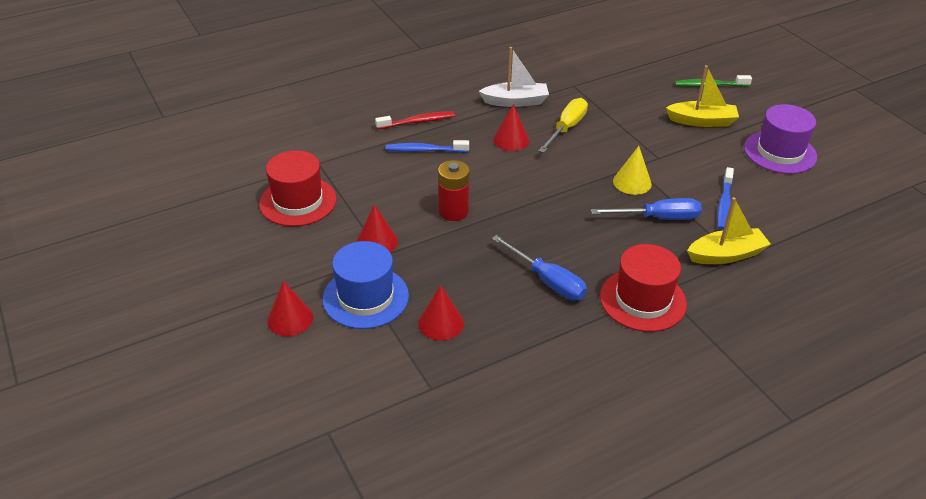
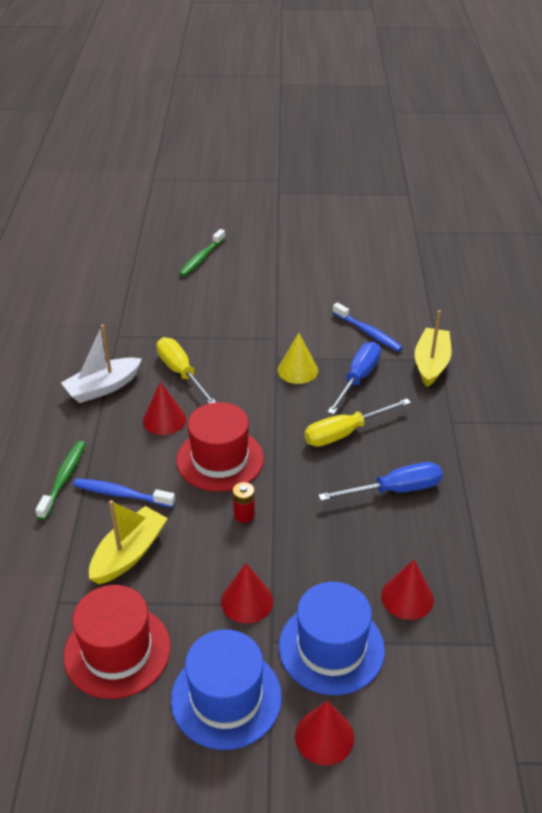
camera: 60 degrees left, 0 degrees up
(292, 262) = (226, 697): none -> blue hat
(417, 122) = (63, 479): red toothbrush -> green toothbrush
(425, 150) = (121, 494): blue toothbrush -> blue toothbrush turned 75 degrees clockwise
(453, 211) = (244, 514): red battery -> red battery, size x0.58
(515, 101) = (103, 387): white boat -> white boat turned 150 degrees counterclockwise
(586, 232) = (345, 433): none -> yellow screwdriver
(642, 300) = (456, 439): red hat -> red hat (220, 459)
(702, 121) = (248, 288): yellow boat -> yellow boat (129, 554)
(780, 152) = (326, 270): purple hat -> none

